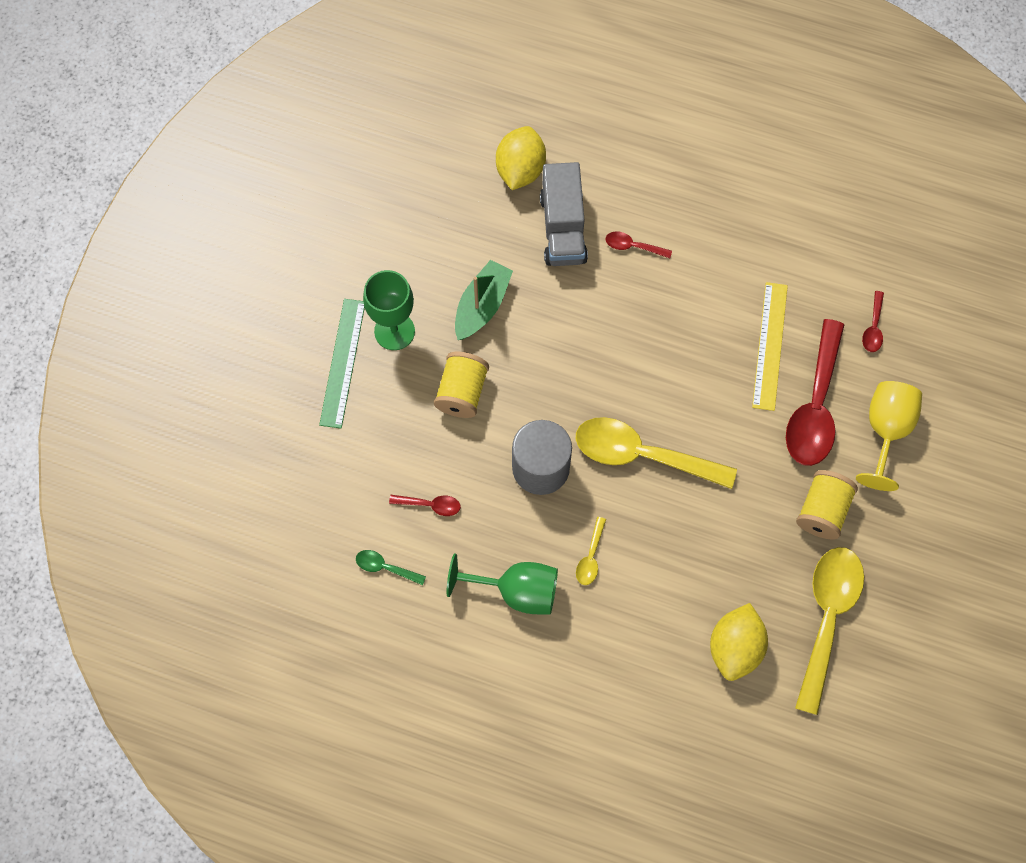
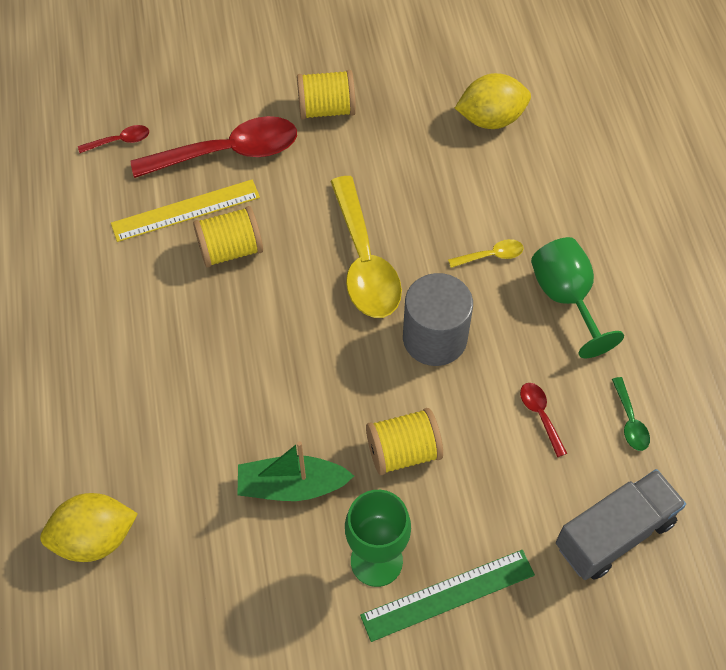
camera: 120 degrees left, 10 degrees down
(563, 228) = (150, 454): grey truck -> grey truck (614, 534)
(633, 246) = (137, 375): red spoon -> none
(711, 361) = (230, 250): none -> yellow spool
(827, 618) = (419, 70): yellow spoon -> none
(885, 431) = (221, 95): yellow goblet -> none

